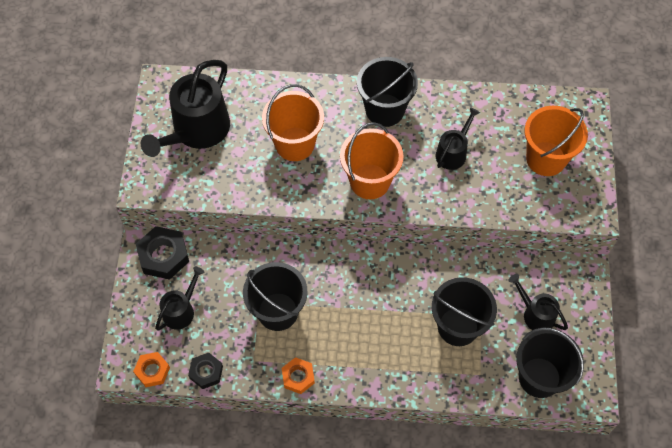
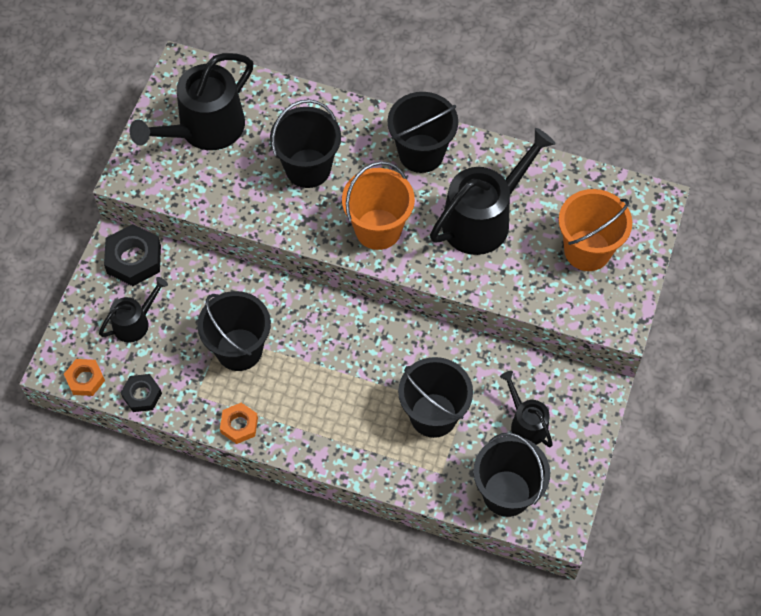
camera: 15 degrees right, 0 degrees up
(295, 144) = (308, 168): orange bucket -> black bucket
(453, 153) = (483, 219): black watering can -> black watering can, size x1.87

